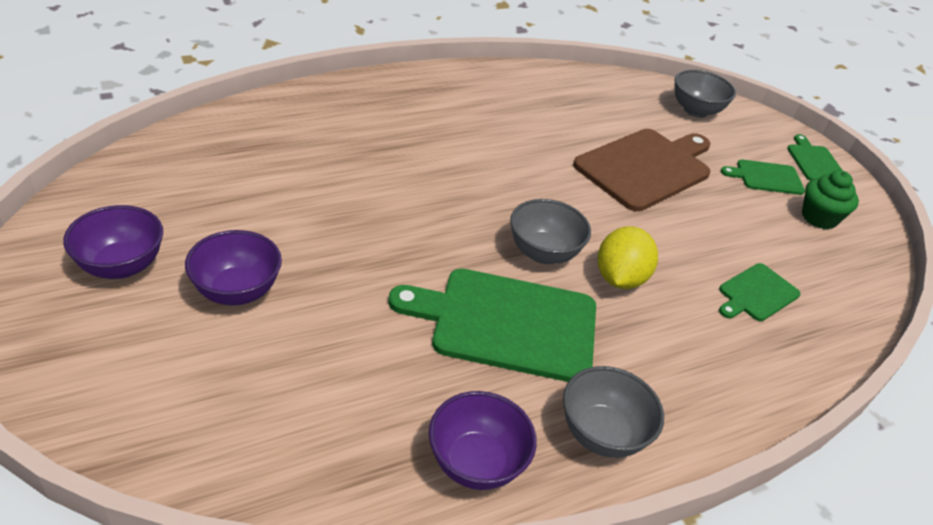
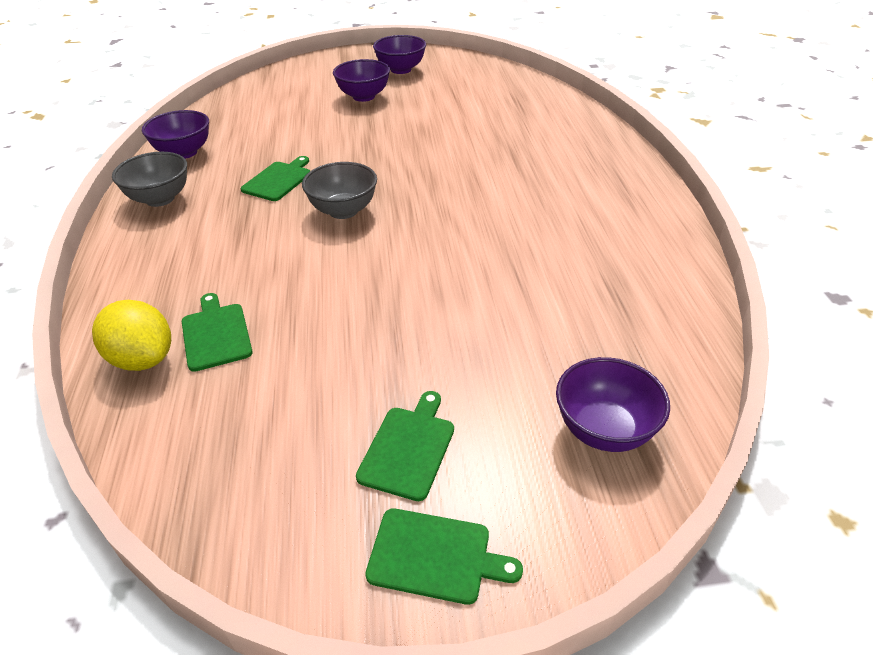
camera: 115 degrees right, 0 degrees up
(507, 323) = (278, 180): green cutting board -> green cutting board, size x0.51
(619, 278) = (291, 245): yellow lemon -> yellow lemon (143, 359)
(646, 167) = (456, 317): brown cutting board -> none
(695, 111) = (604, 430): grey bowl -> purple bowl
(819, 218) = (299, 472): green cupcake -> none

